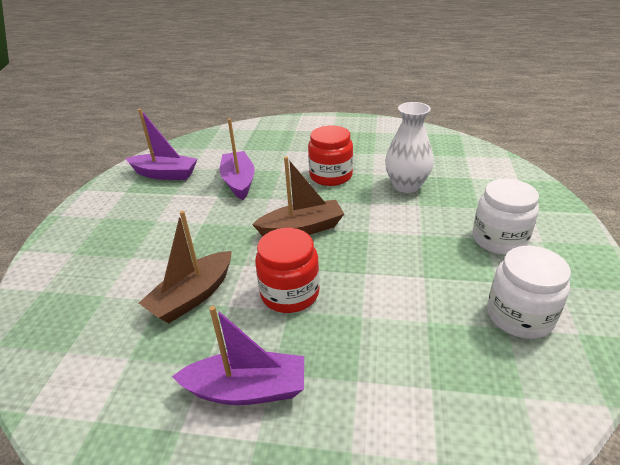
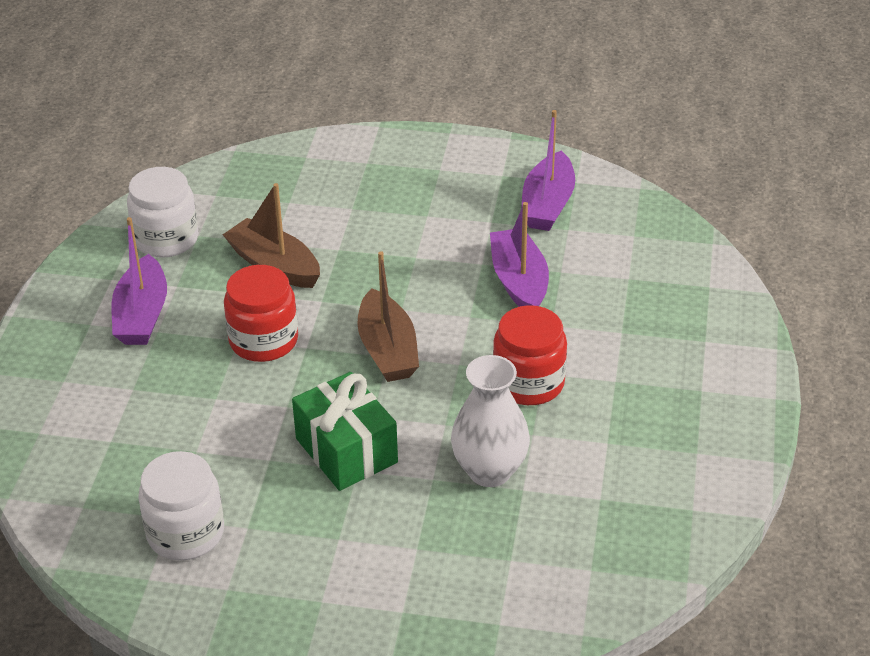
camera: 90 degrees right, 5 degrees up
(238, 182) = (519, 282): purple boat -> purple boat turned 90 degrees counterclockwise
(404, 240) = (346, 450): none -> green gift
(499, 239) = (332, 552): white jar -> white jar (166, 239)

